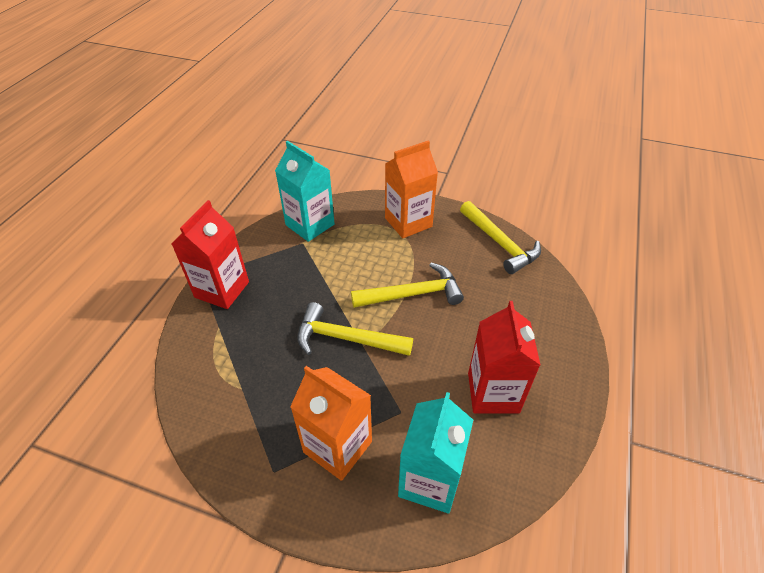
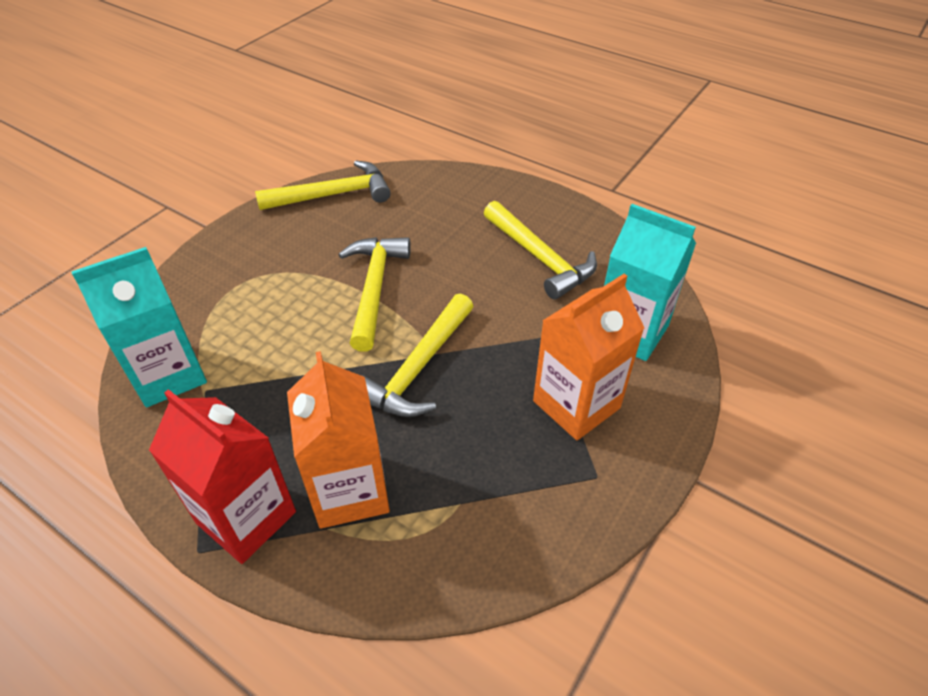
camera: 75 degrees left, 0 degrees up
(408, 222) = (242, 264): orange carton -> orange carton (349, 490)
(493, 392) = (540, 258): red carton -> yellow hammer

